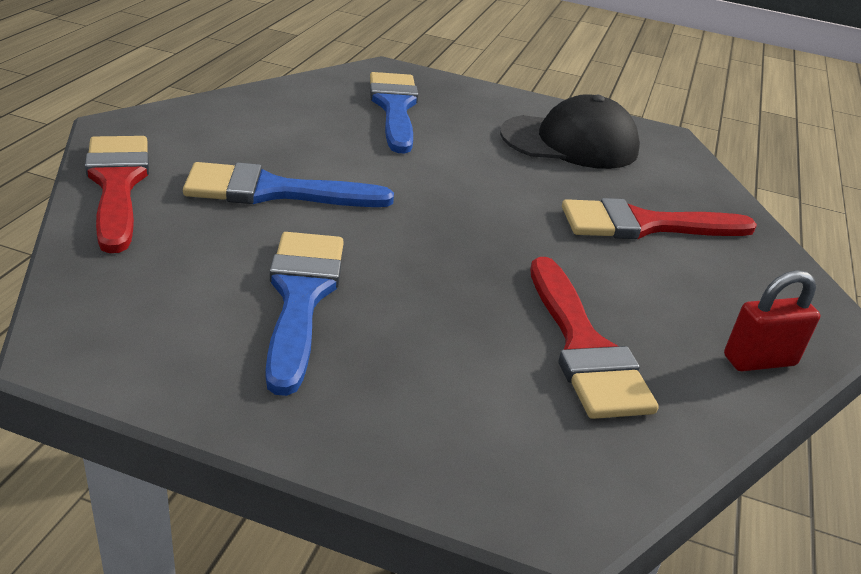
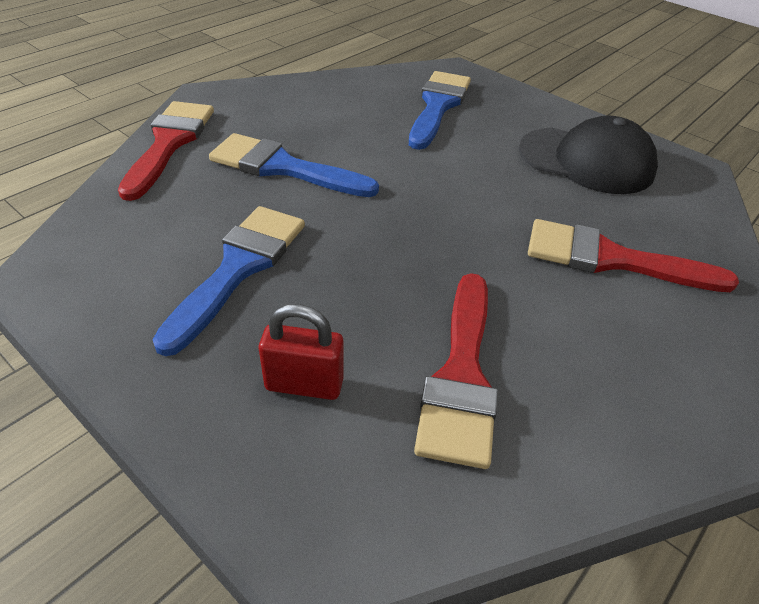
camera: 25 degrees right, 10 degrees up
(759, 360) = (647, 439): red padlock -> red padlock (304, 384)

